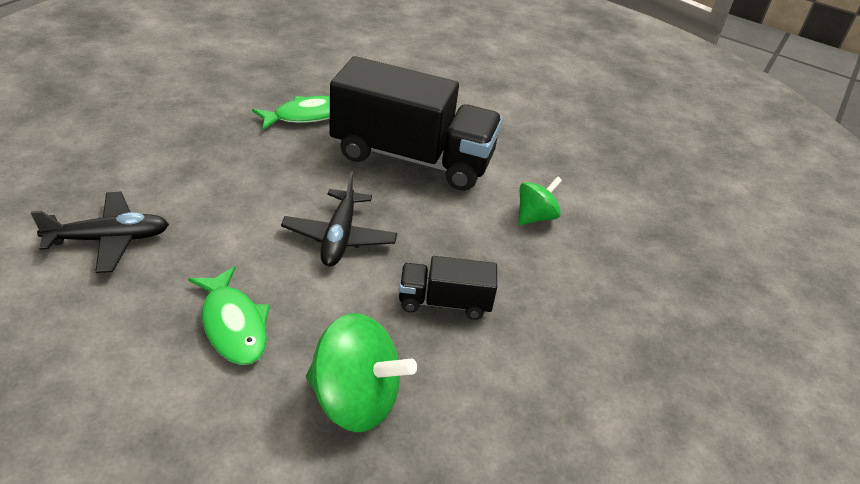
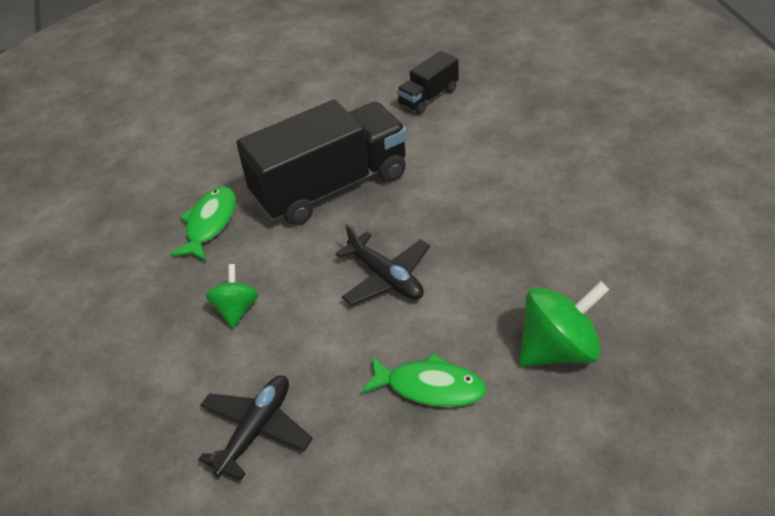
camera: 40 degrees left, 5 degrees up
(444, 302) = (505, 253): black truck -> black truck (428, 97)
(535, 217) = (461, 156): green spinning top -> green spinning top (236, 309)

